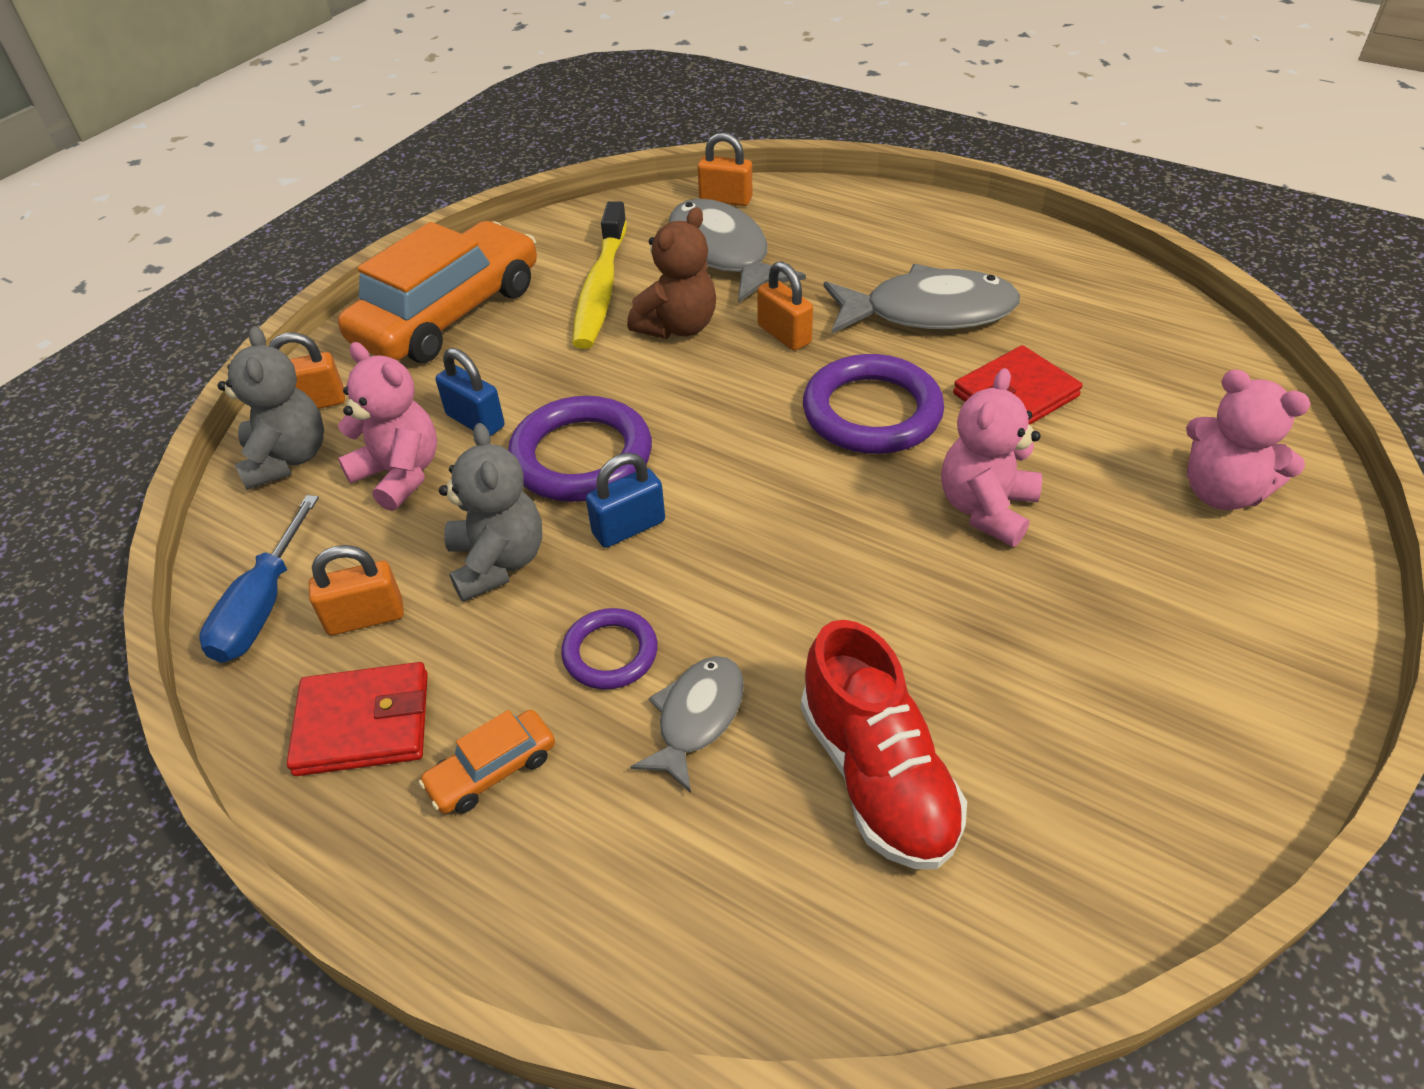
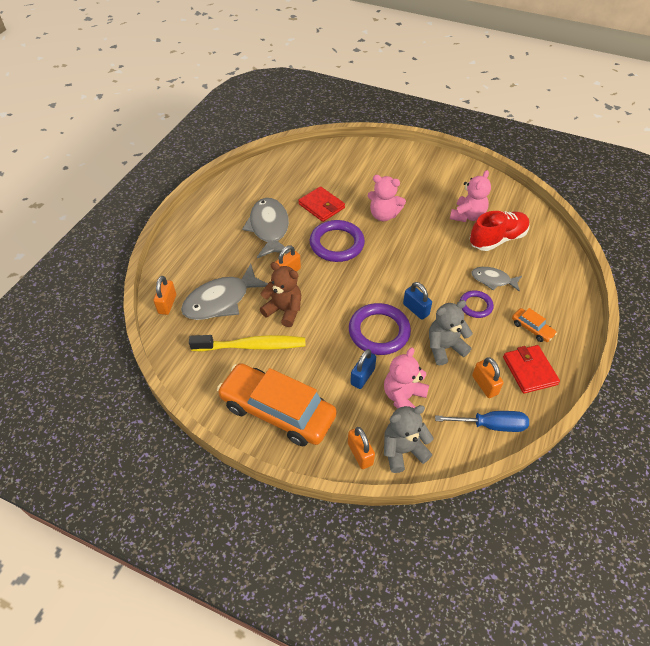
camera: 100 degrees left, 5 degrees up
(1221, 492) = (364, 164): pink teddy bear -> pink teddy bear (467, 216)

